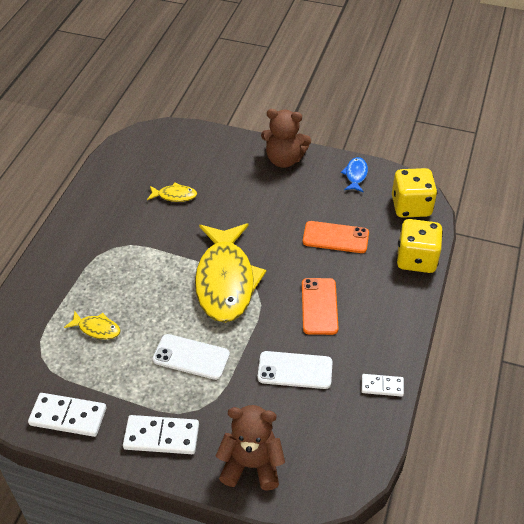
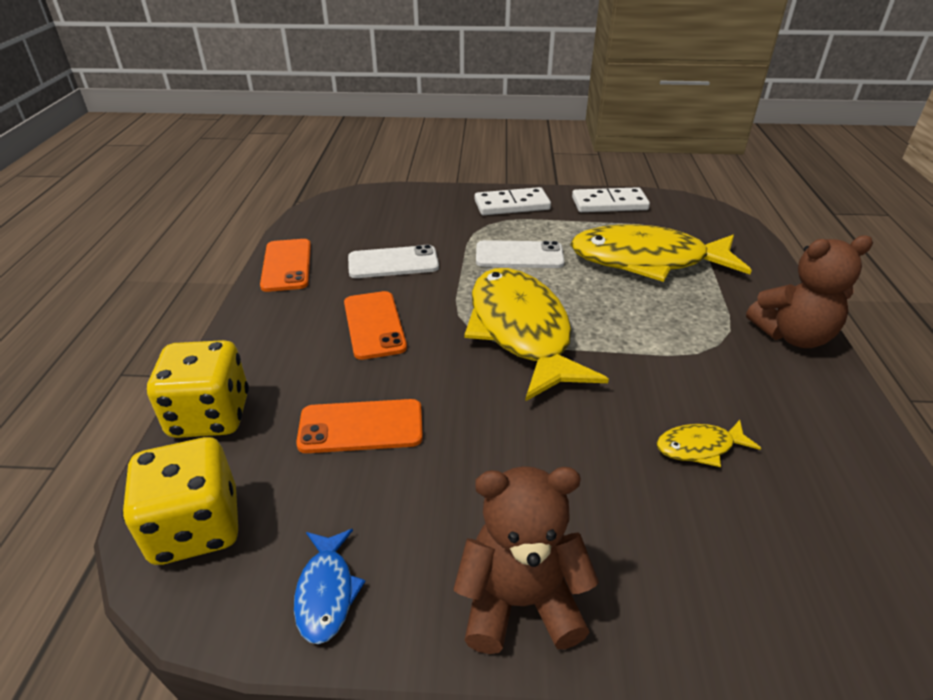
camera: 165 degrees right, 10 degrees down
(97, 329) = (646, 261): yellow fish -> yellow fish, size x2.39
(251, 465) = (418, 202): brown teddy bear -> brown teddy bear (792, 336)
(382, 386) = (286, 265): white domino -> orange phone

